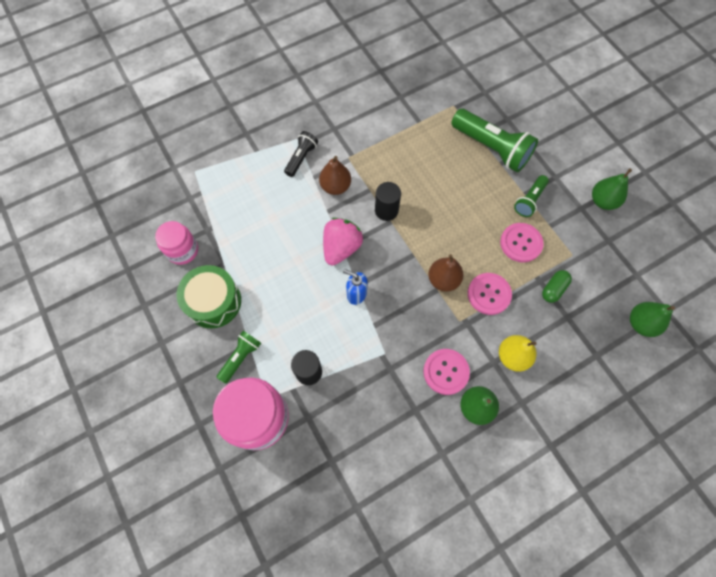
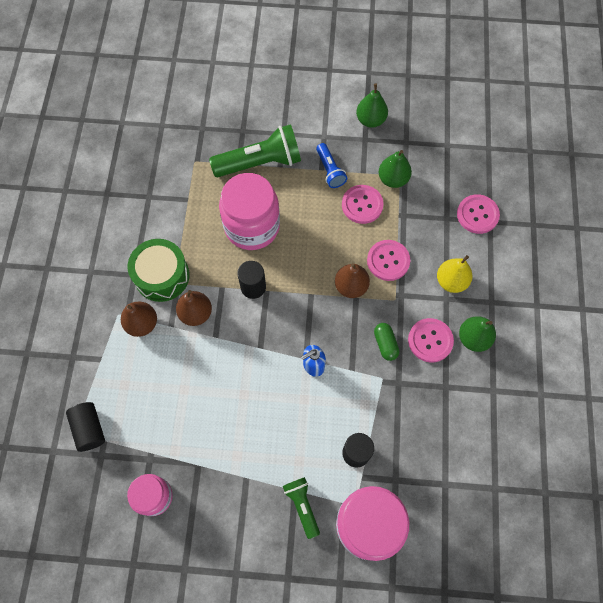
camera: 55 degrees left, 0 degrees up
(203, 178) = (89, 429): none -> black cylinder
(213, 302) = (229, 498): green drum -> green drum (162, 276)
(301, 158) = (142, 324): black flashlight -> brown pear
(341, 248) = (260, 349): pink strawberry -> none
(434, 177) = (252, 226): none -> pink jar
(529, 200) = (330, 170): green flashlight -> blue flashlight
(553, 289) = (417, 211): green capsule -> green capsule (385, 344)
(593, 341) = (477, 215): none -> pink button
(641, 323) = (486, 172): green pear -> green pear (393, 179)

